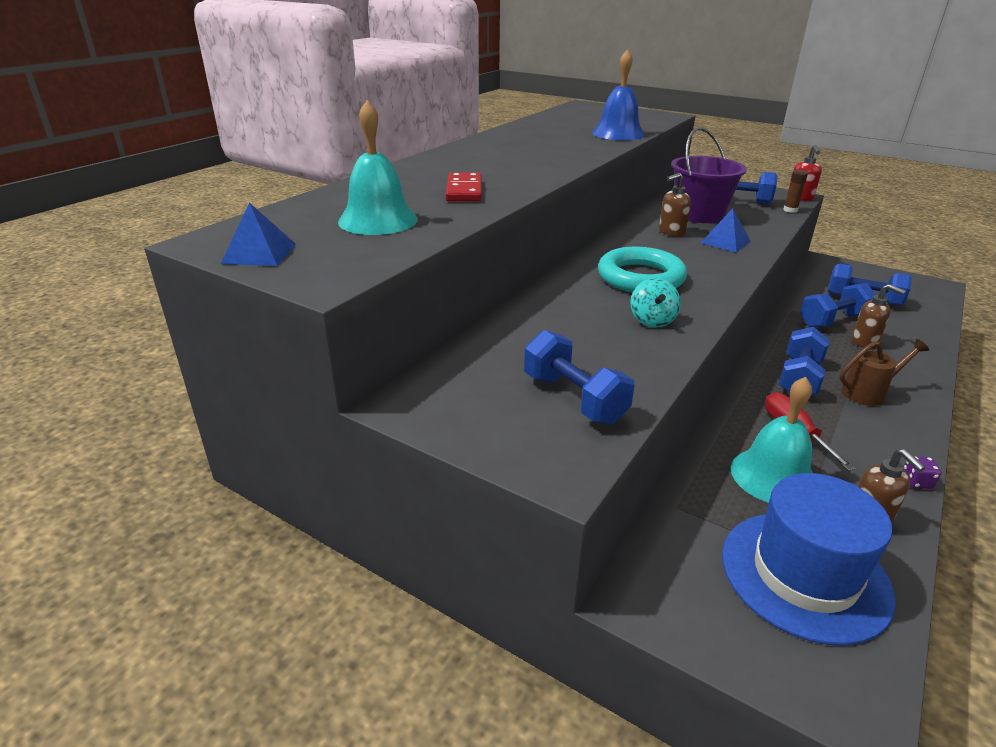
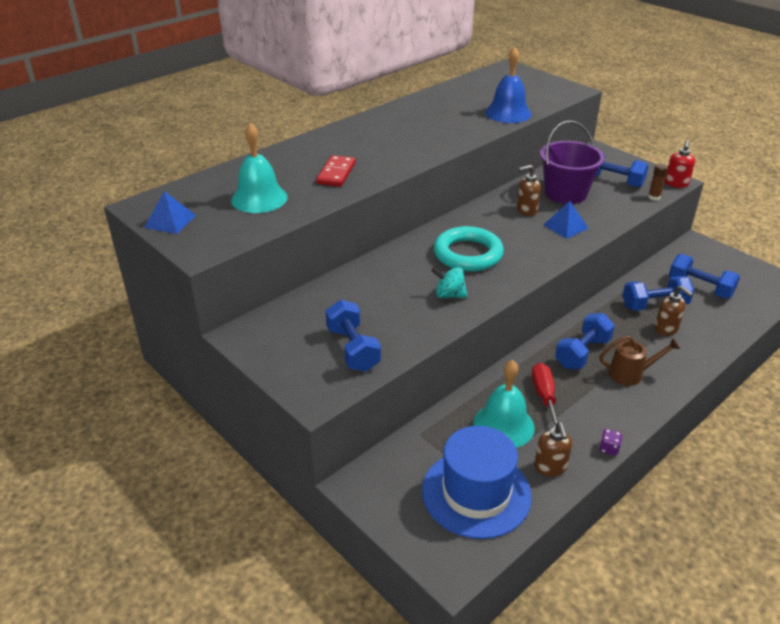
camera: 15 degrees right, 5 degrees up
(652, 320) = (449, 295): turquoise spinning top -> turquoise spinning top turned 90 degrees clockwise

